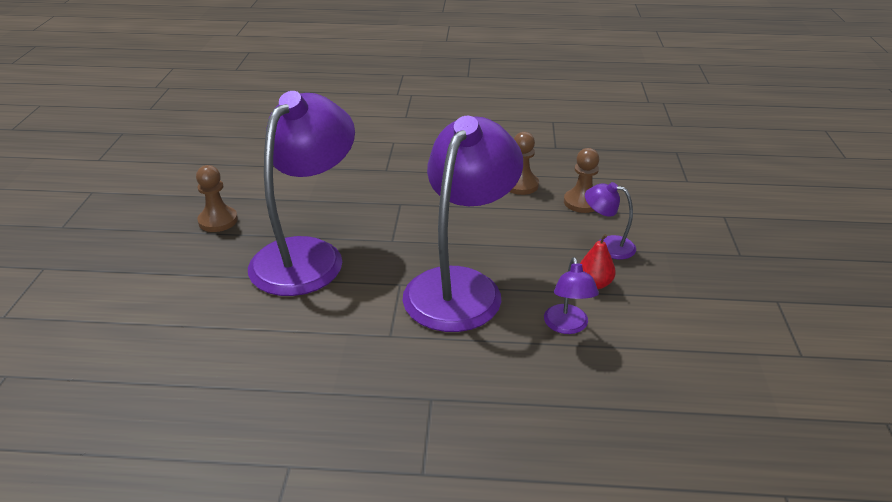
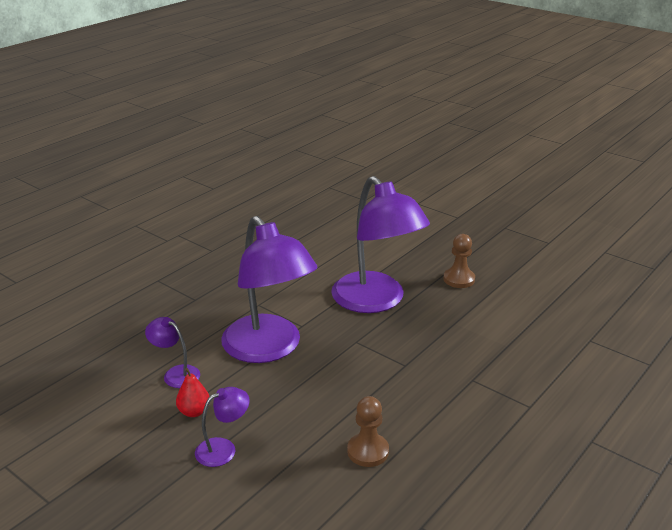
camera: 125 degrees right, 5 degrees down
(582, 202) = (298, 476): brown pawn -> none

